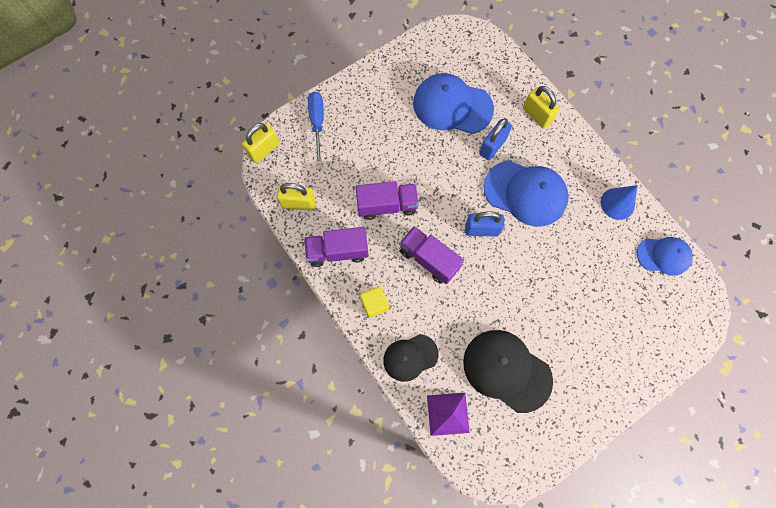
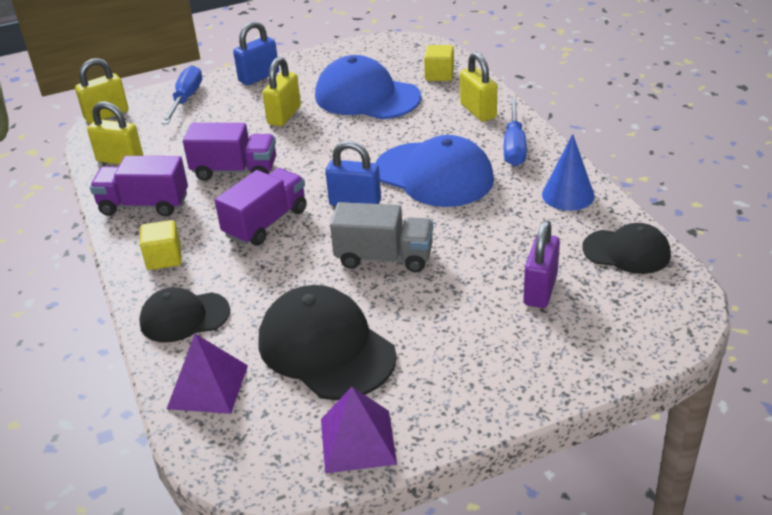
camera: 15 degrees right, 35 degrees down
(399, 136) = (284, 115): none -> yellow padlock
(429, 259) = (266, 223): purple truck -> purple truck turned 75 degrees clockwise
(492, 146) = (405, 132): blue padlock -> blue padlock (259, 77)
(497, 72) = (439, 75): none -> yellow cube
(517, 282) = (384, 257): none -> grey truck
(548, 440) = (357, 441): none -> purple pyramid
(571, 154) = (514, 146): none -> blue screwdriver
(619, 299) = (540, 290): none -> purple padlock
(664, 256) = (626, 252): blue cap -> black cap

